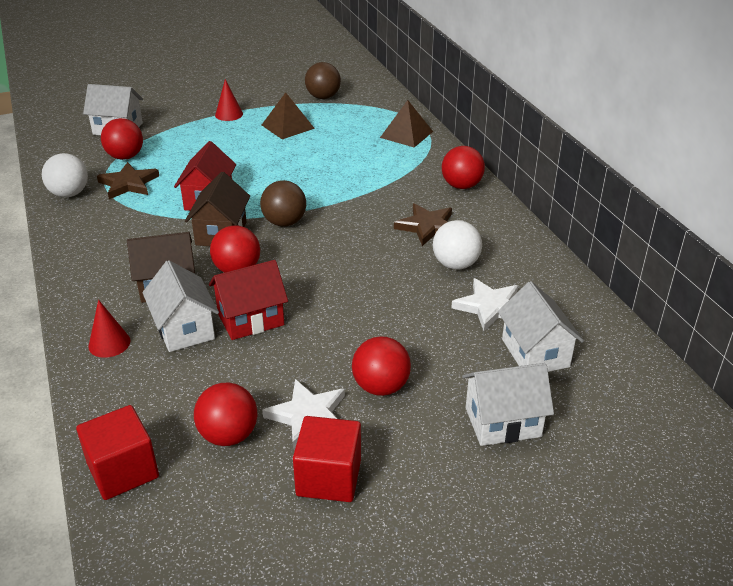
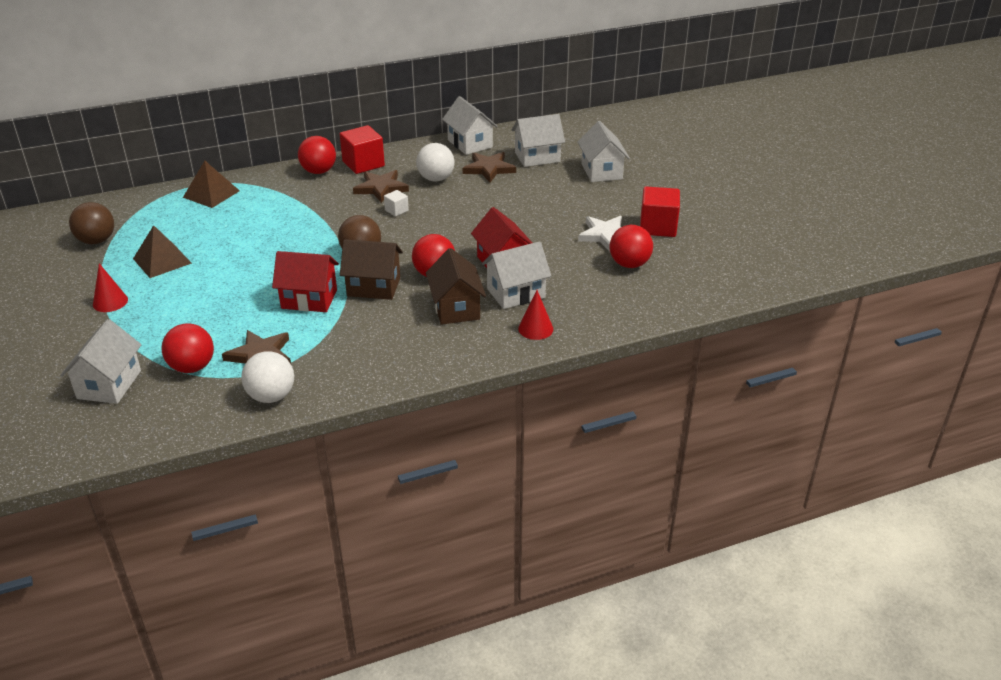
camera: 90 degrees left, 0 degrees up
(123, 471) = (669, 303): red cube -> red cube (363, 164)
(376, 239) = (396, 210): none -> white cube
(381, 387) = (575, 209): red ball -> none
(490, 307) = (489, 169): white star -> brown star
(560, 290) = (470, 144): none -> white house

